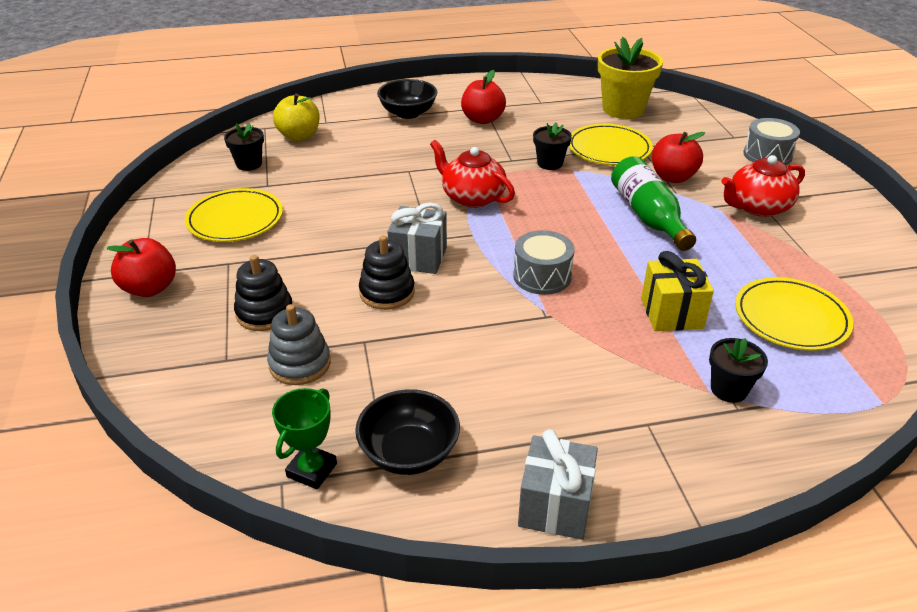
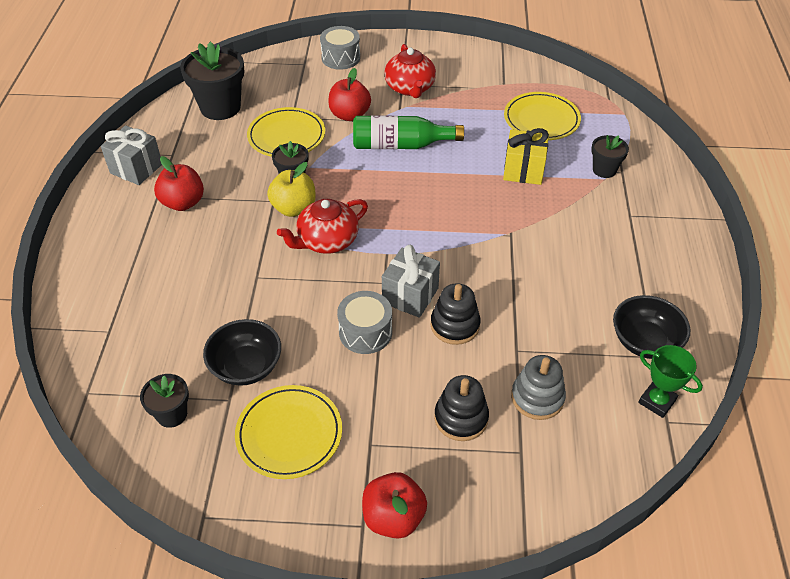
camera: 75 degrees left, 10 degrees up
(299, 136) = (130, 360): yellow apple -> yellow apple (294, 208)
(408, 113) = (133, 256): black bowl -> black bowl (246, 367)
(542, 276) = (461, 225): grey drum -> grey drum (365, 332)
(555, 506) = (696, 277): grey gift -> grey gift (136, 168)
(623, 109) = (220, 107): yellow flower pot -> black flower pot

